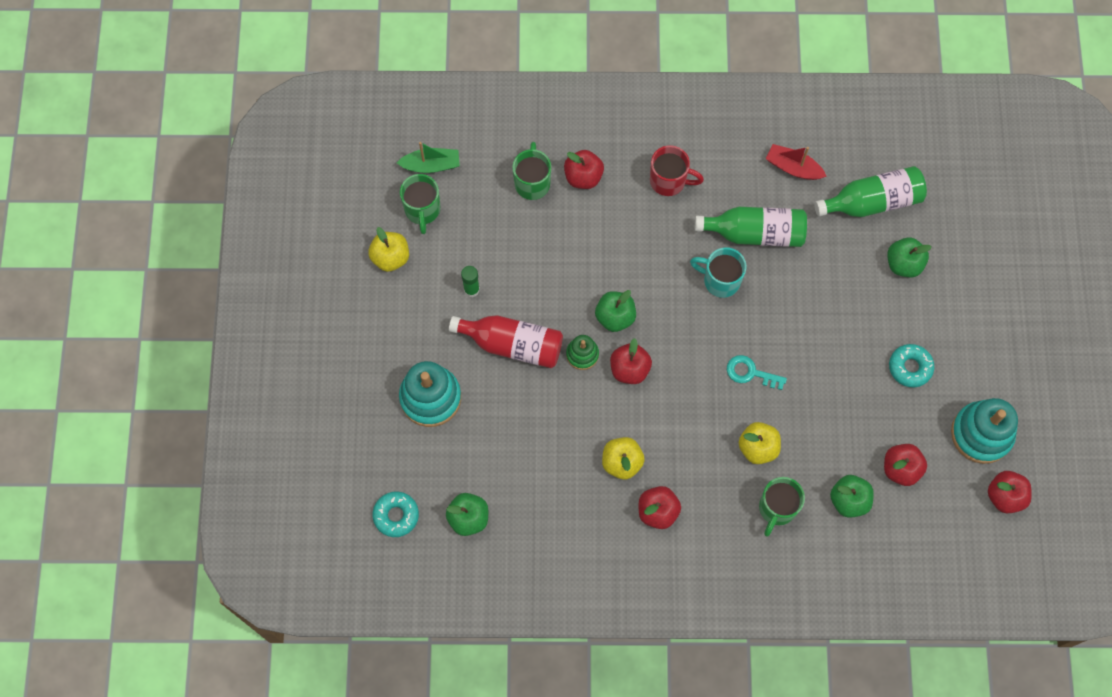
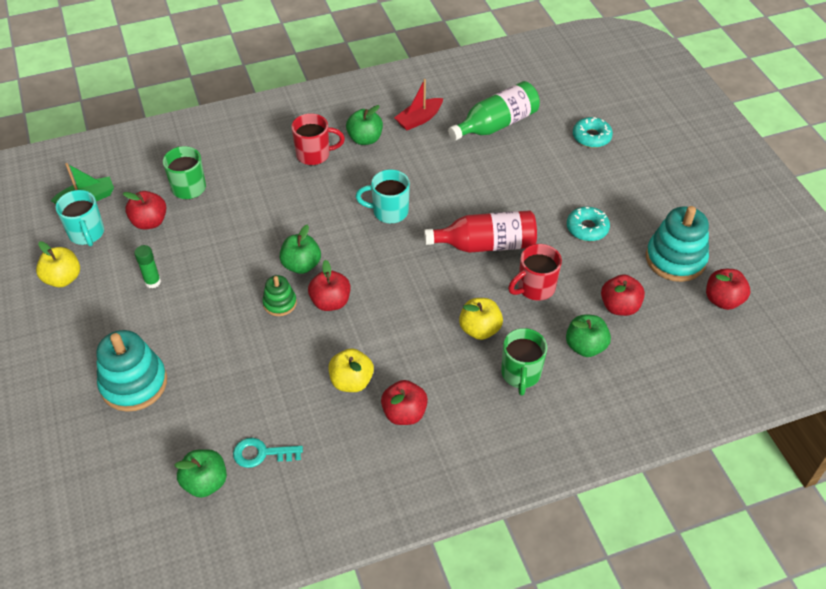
camera: 20 degrees left, 20 degrees down
(396, 515) = (122, 505): turquoise donut -> turquoise donut (591, 137)
(422, 210) = (87, 234): green mug -> turquoise mug
(513, 345) = (207, 315): red bottle -> red bottle (486, 244)
(583, 177) = (235, 171): red apple -> red apple (149, 222)
(750, 373) = (446, 272): turquoise key -> turquoise key (261, 453)
(755, 233) = (406, 170): green bottle -> none
(793, 167) = (419, 119): red boat -> red boat turned 45 degrees counterclockwise
(828, 420) = (535, 288): none -> red mug
(903, 264) = (543, 158): green apple -> green apple (365, 139)

